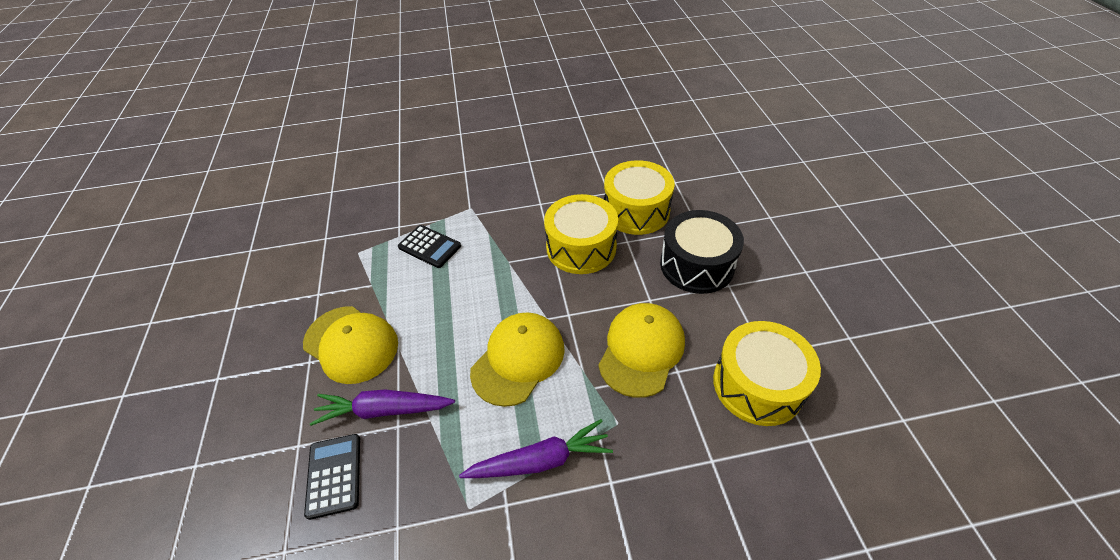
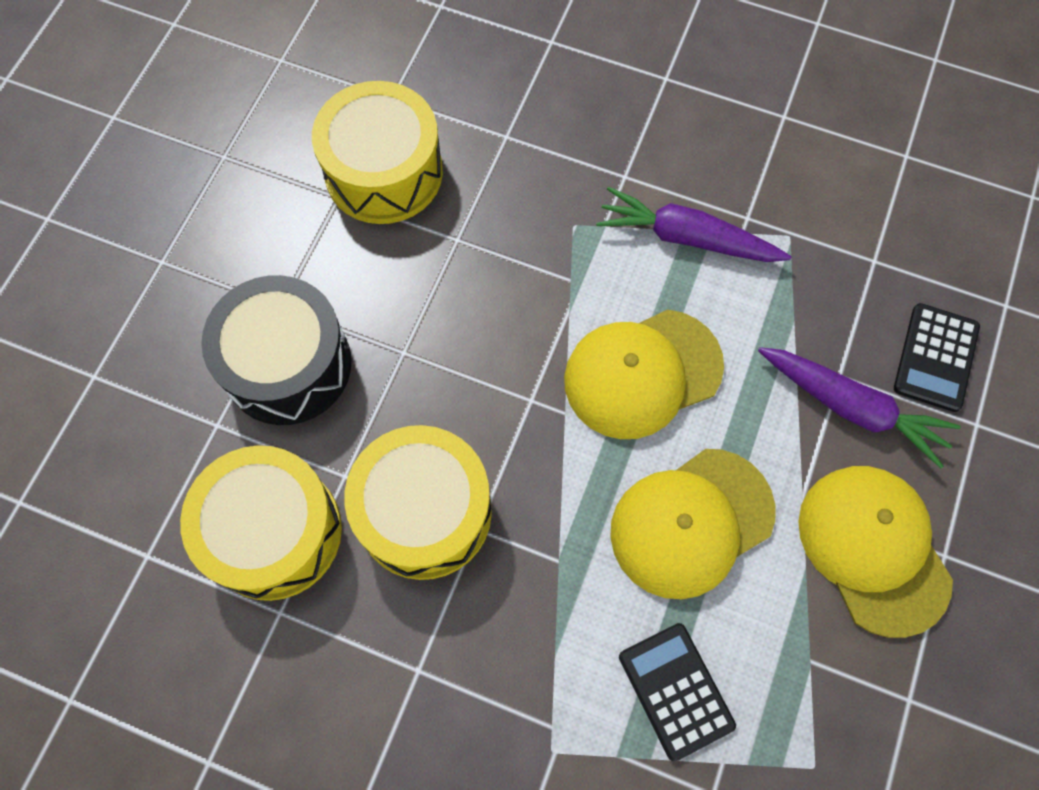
camera: 150 degrees left, 20 degrees up
(641, 350) = (477, 289): yellow cap -> yellow cap (691, 522)

